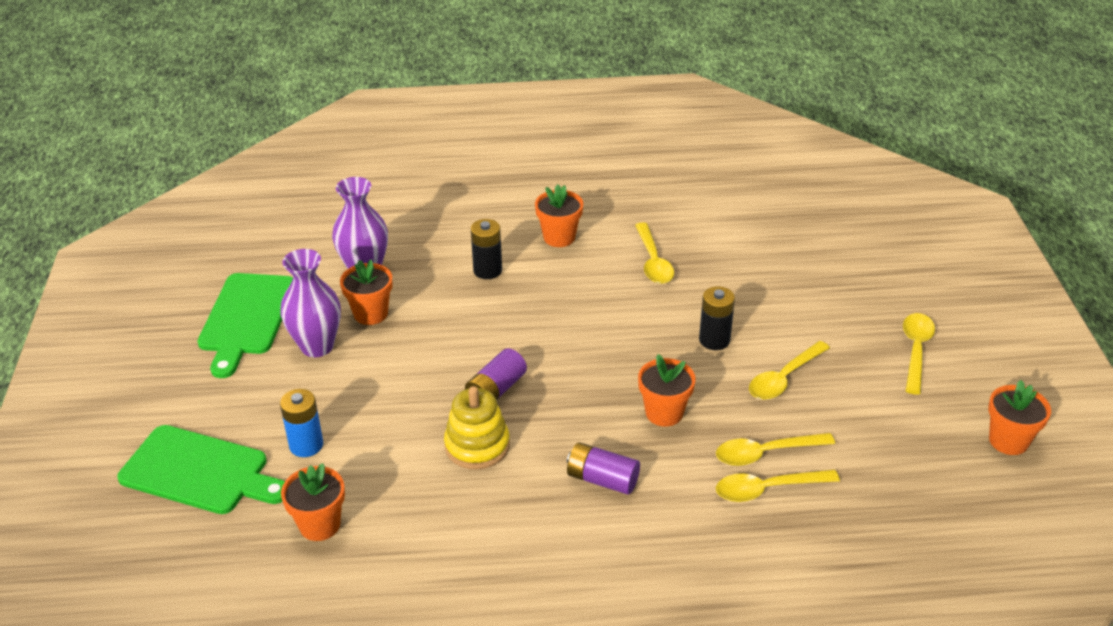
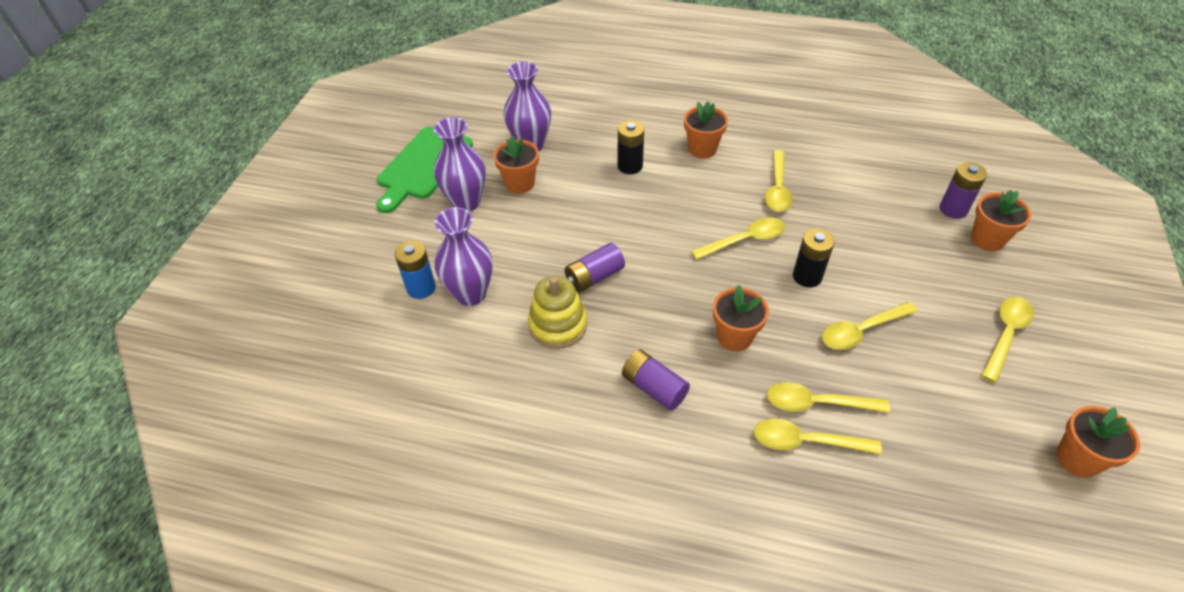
camera: 20 degrees right, 10 degrees up
(200, 471) = (332, 290): green cutting board -> none
(320, 525) = (401, 363): orange flower pot -> orange flower pot (987, 239)
(366, 438) = (470, 294): none -> purple vase
(639, 319) = (744, 240): none -> yellow spoon
(832, 246) = (953, 209): none -> purple battery

